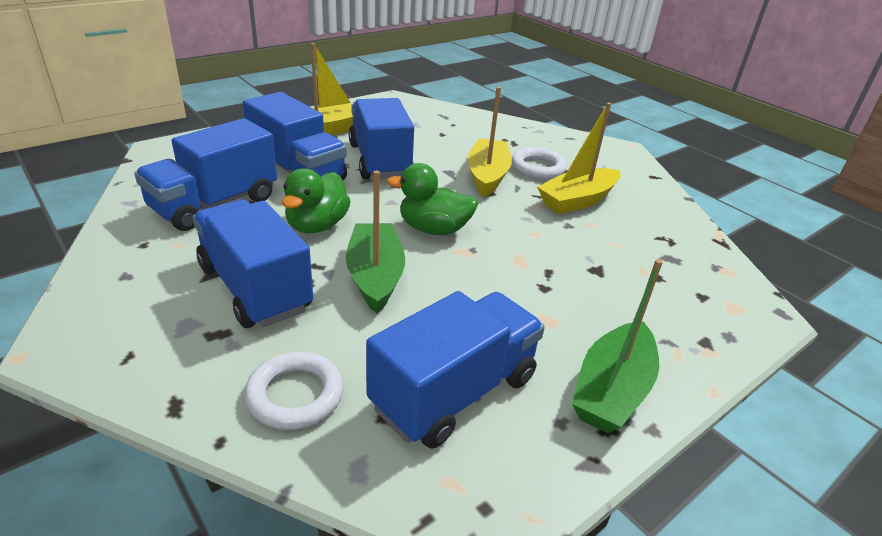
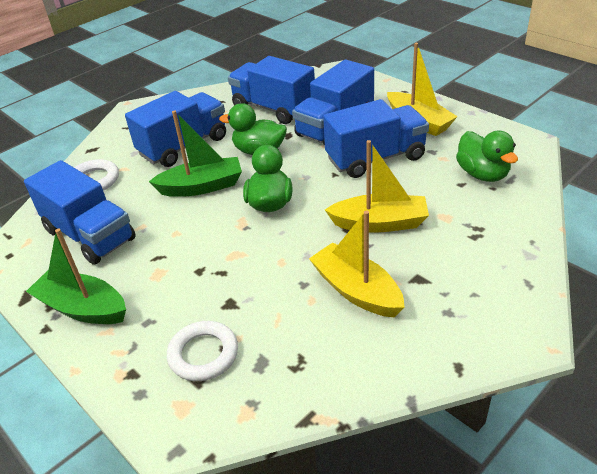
camera: 90 degrees right, 5 degrees up
(432, 123) = (482, 174): none -> green duck
(538, 168) = (419, 258): white ring -> white ring (203, 354)

